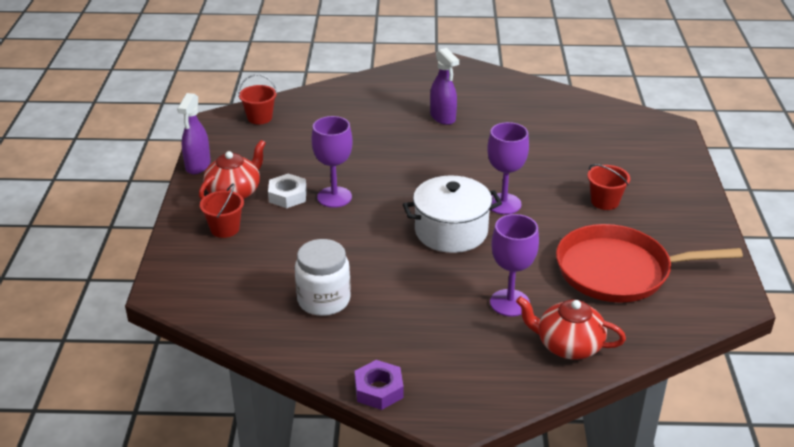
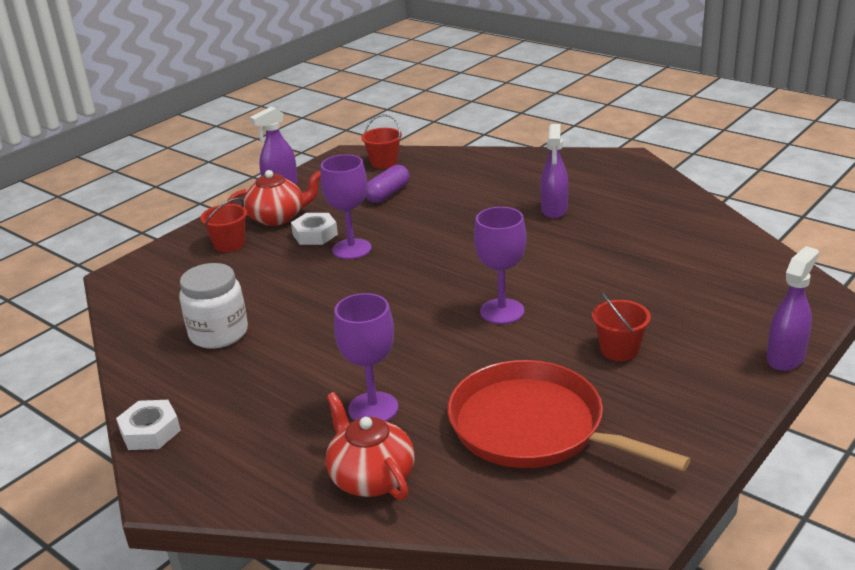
camera: 40 degrees right, 5 degrees down
(300, 143) = (388, 194): none -> purple capsule
(379, 390) = (150, 431): purple nut -> white nut
(451, 231) = (413, 318): white pot -> none
(695, 171) = (786, 358): none -> purple spray bottle

